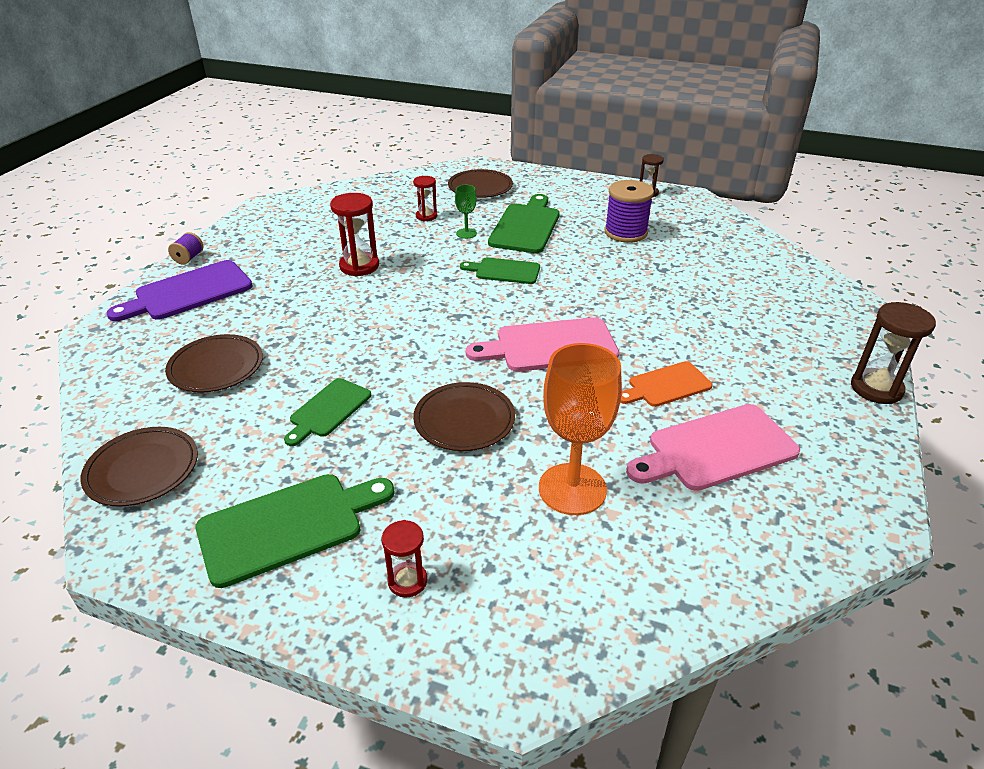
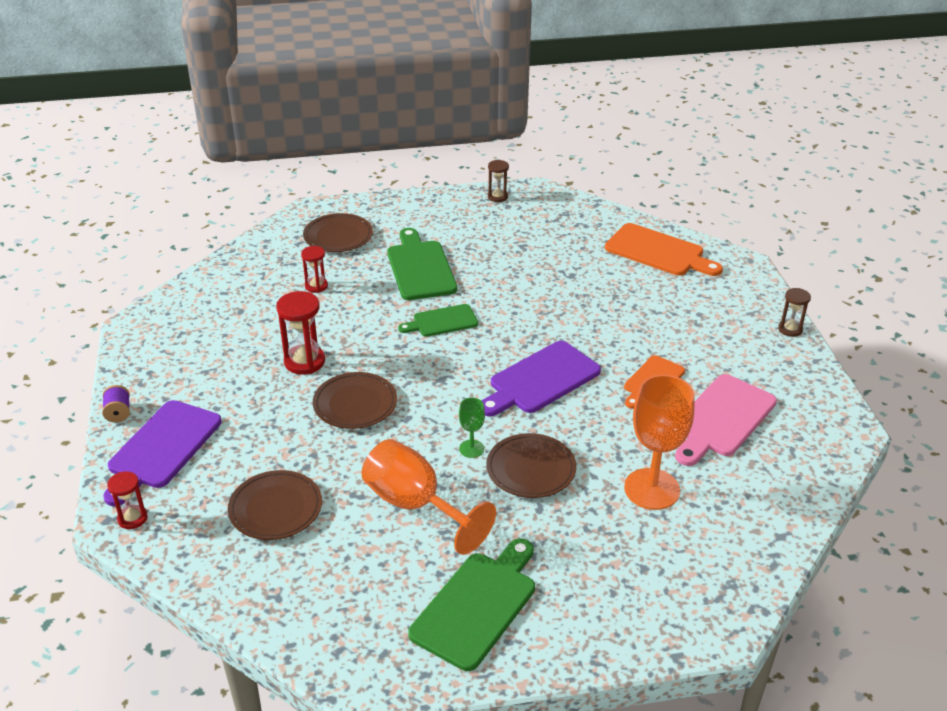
camera: 30 degrees left, 0 degrees up
(142, 470) = (312, 619): brown plate -> brown plate (355, 404)
(328, 410) = (415, 505): green cutting board -> orange goblet
(407, 581) = (599, 602): red hourglass -> red hourglass (132, 518)
(466, 233) = (372, 293): green goblet -> green goblet (471, 449)
(550, 346) = (541, 380): pink cutting board -> purple cutting board
(625, 232) = (512, 247): purple spool -> none
(774, 275) = (658, 252): none -> orange cutting board
(876, 388) = (790, 329): brown hourglass -> brown hourglass, size x0.61

